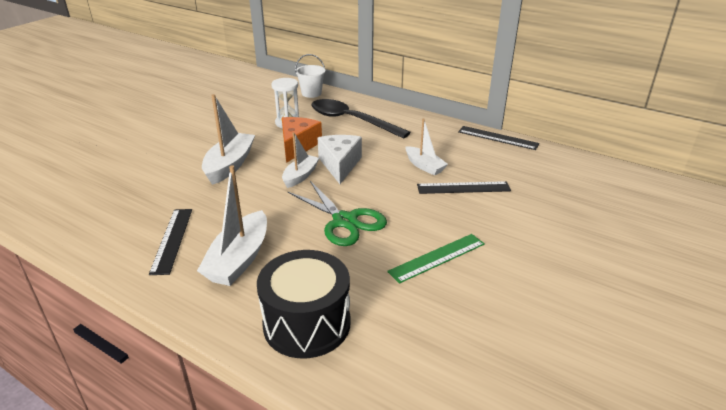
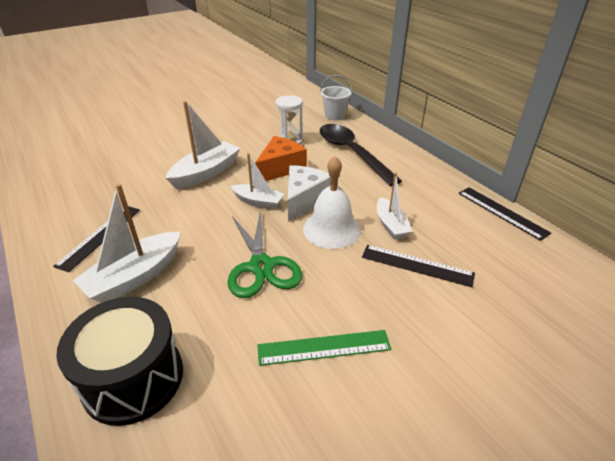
camera: 25 degrees right, 5 degrees up
(300, 176) = (258, 202): white boat -> white boat turned 60 degrees clockwise
(380, 180) = (331, 229): none -> white bell

